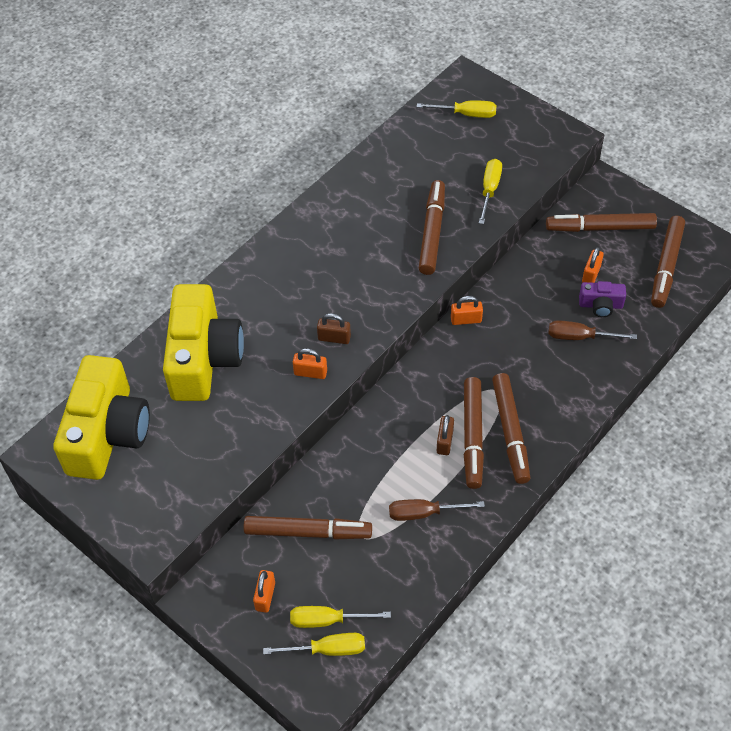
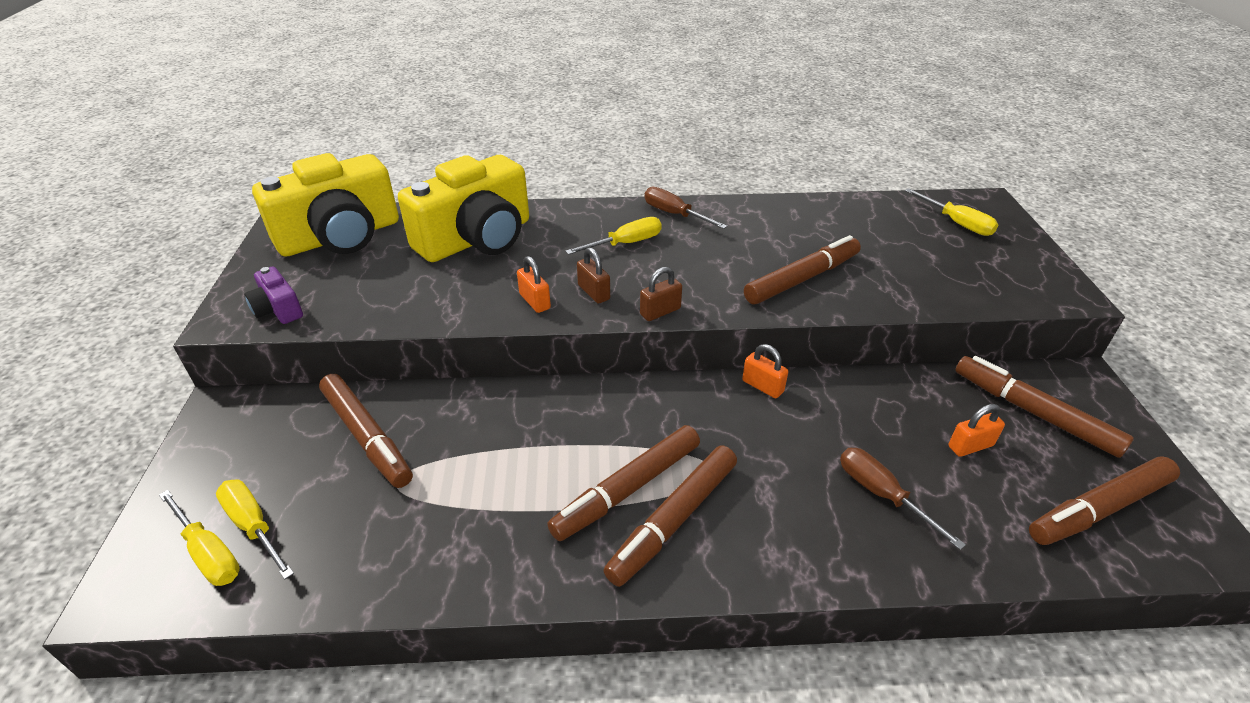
camera: 45 degrees right, 15 degrees down
(265, 596) = (255, 455): orange padlock -> none
(424, 513) = (477, 516): brown screwdriver -> brown screwdriver (674, 214)
(444, 441) = (593, 470): brown padlock -> brown padlock (660, 312)
(489, 190) = (911, 284): yellow screwdriver -> yellow screwdriver (626, 243)
(600, 305) = (949, 483): purple camera -> purple camera (278, 309)

